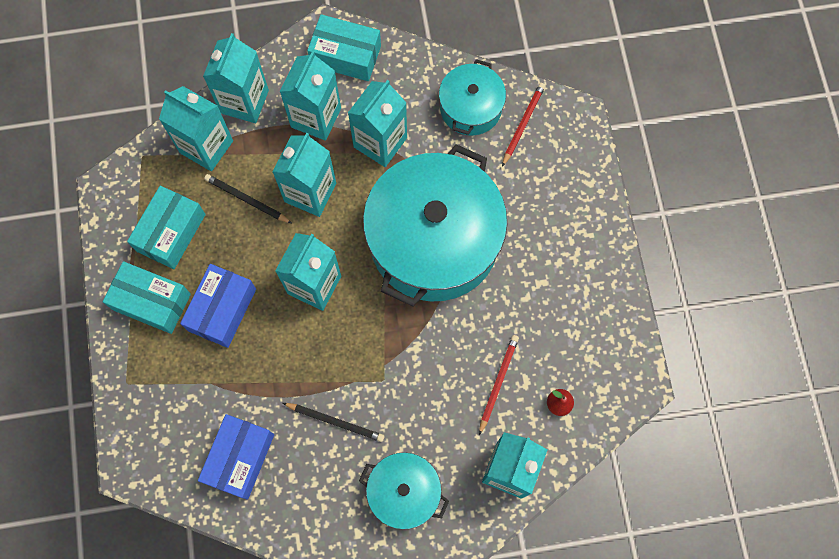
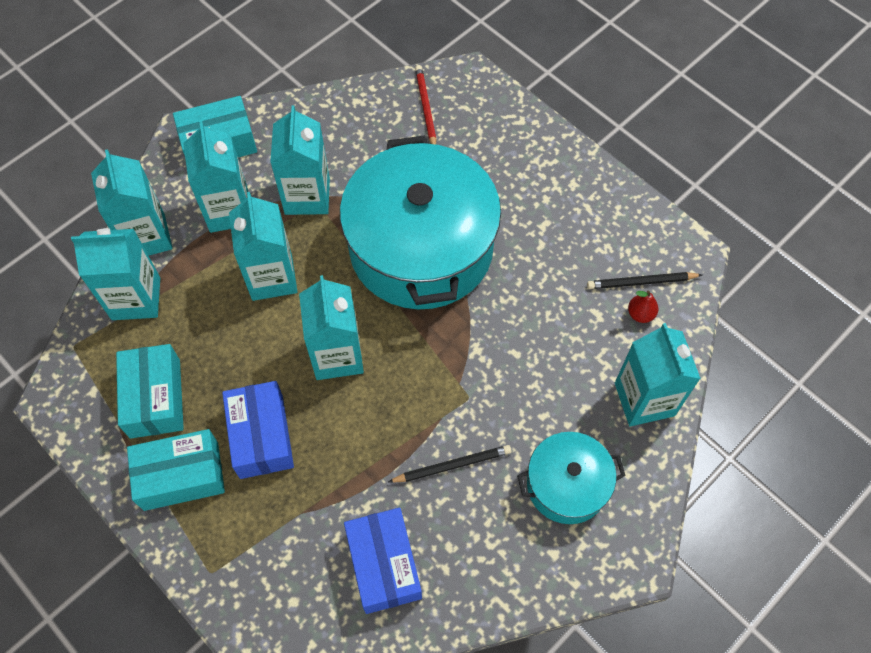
camera: 35 degrees left, 10 degrees down
(247, 200) = (213, 321): black pencil -> black pencil (641, 282)
(470, 107) = (368, 121): turquoise pot -> none
(498, 383) = (574, 331): red pencil -> none

